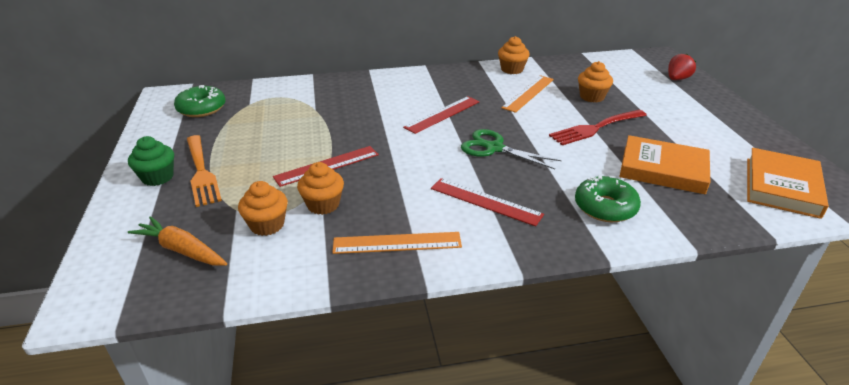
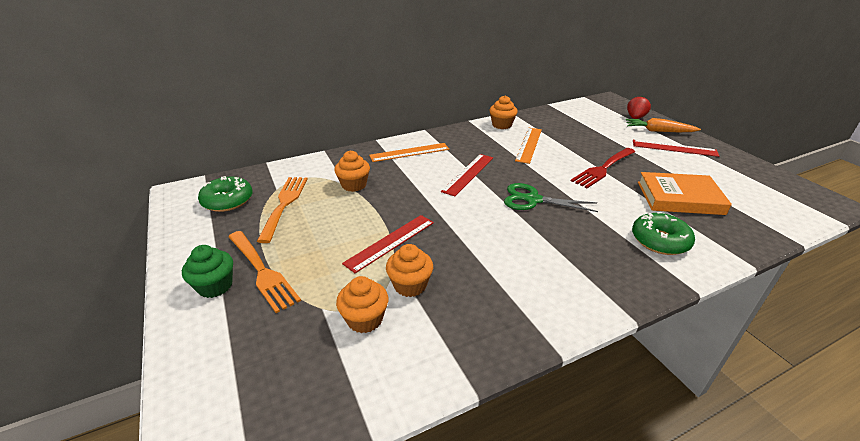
camera: 15 degrees left, 0 degrees up
(182, 250) = (285, 369): orange carrot -> orange carrot (658, 131)
(249, 119) = (284, 204): none -> orange fork
(397, 243) = (505, 313): orange ruler -> orange ruler (409, 152)
(485, 201) = (558, 253): red ruler -> red ruler (674, 148)
(592, 97) = (581, 141): orange cupcake -> orange cupcake (354, 185)
(782, 187) = (774, 199): orange book -> none

